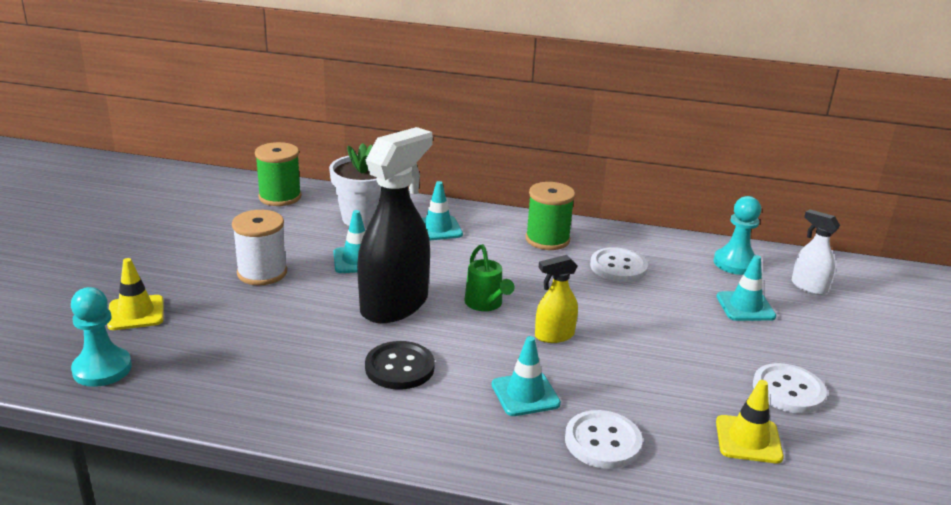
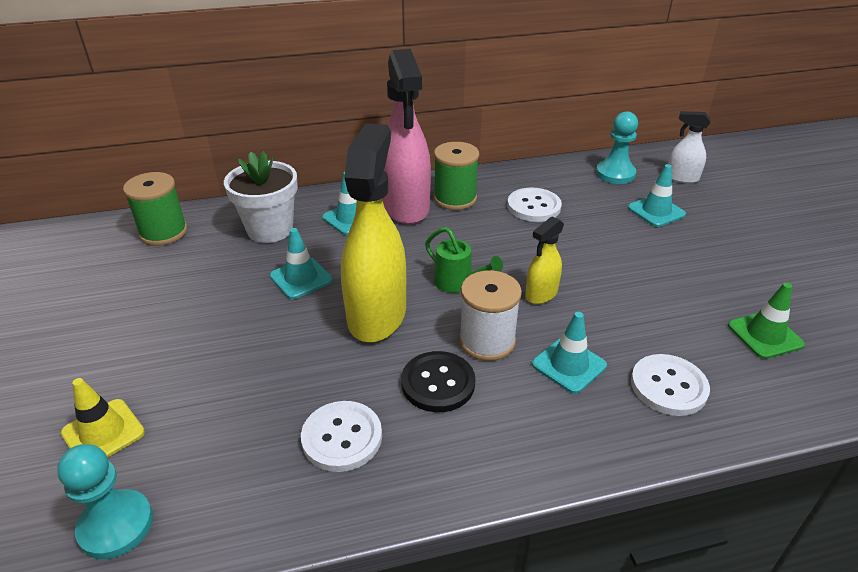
camera: 25 degrees left, 10 degrees up
(262, 273) = (213, 327): white spool -> white spool (487, 341)
(395, 305) = (377, 315): black spray bottle -> yellow spray bottle
(495, 234) = (406, 207): none -> pink spray bottle
(748, 439) = (765, 335): yellow traffic cone -> green traffic cone
(788, 390) = (750, 277): white button -> white button (342, 437)

